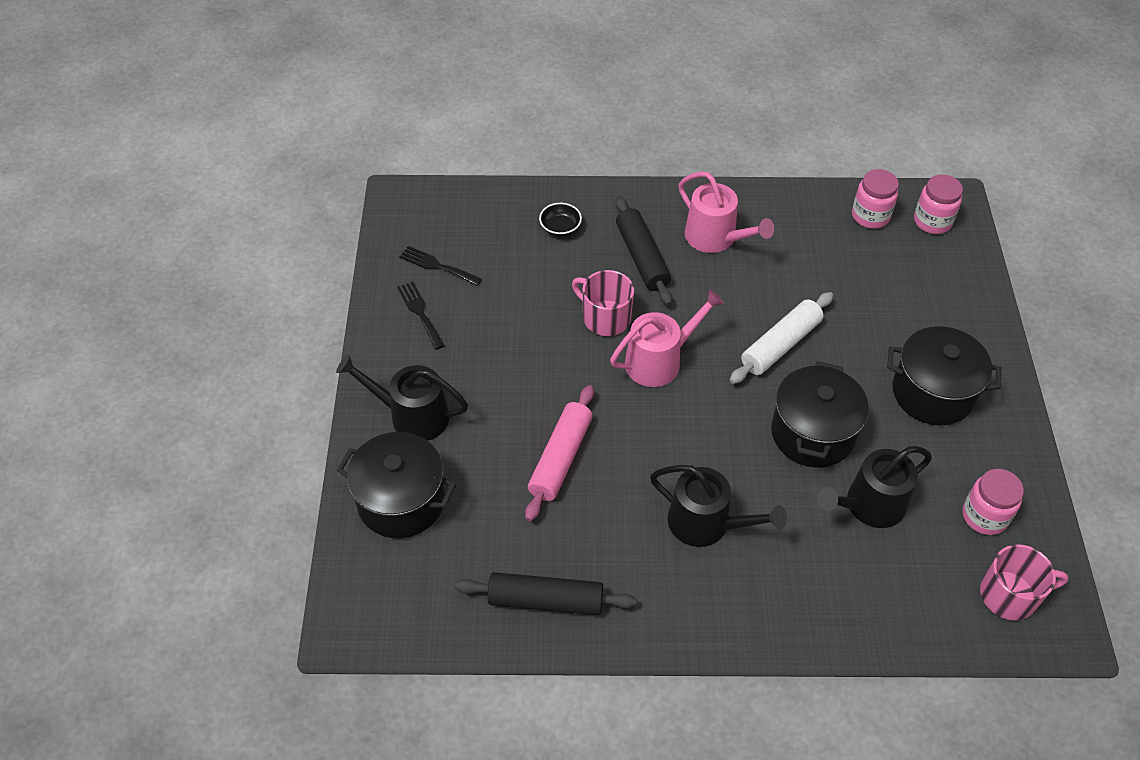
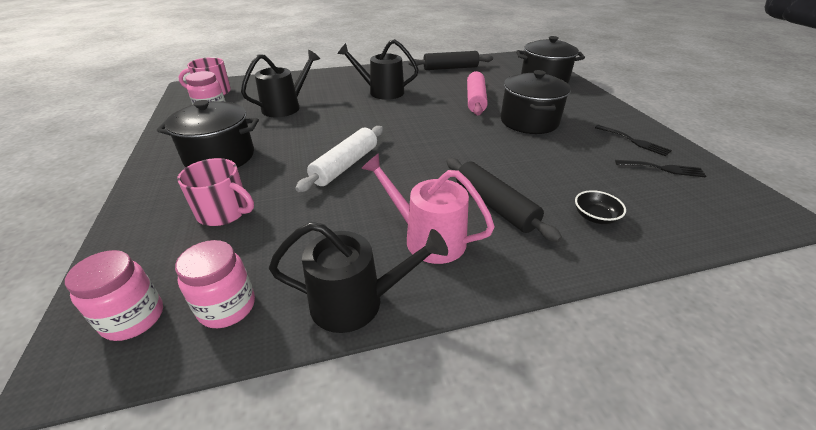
camera: 165 degrees right, 15 degrees down
(412, 416) = (575, 102): black watering can -> black watering can (356, 302)
(605, 317) = (496, 159): pink mug -> pink mug (224, 212)
(659, 361) = (439, 143): pink watering can -> none
(812, 433) = (319, 127): black pot -> black pot (529, 121)

